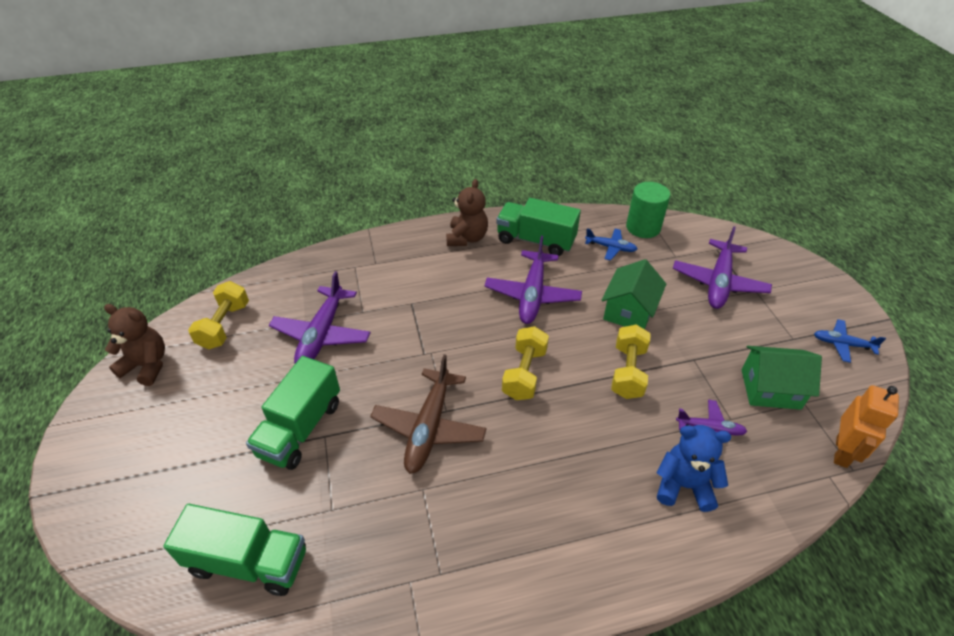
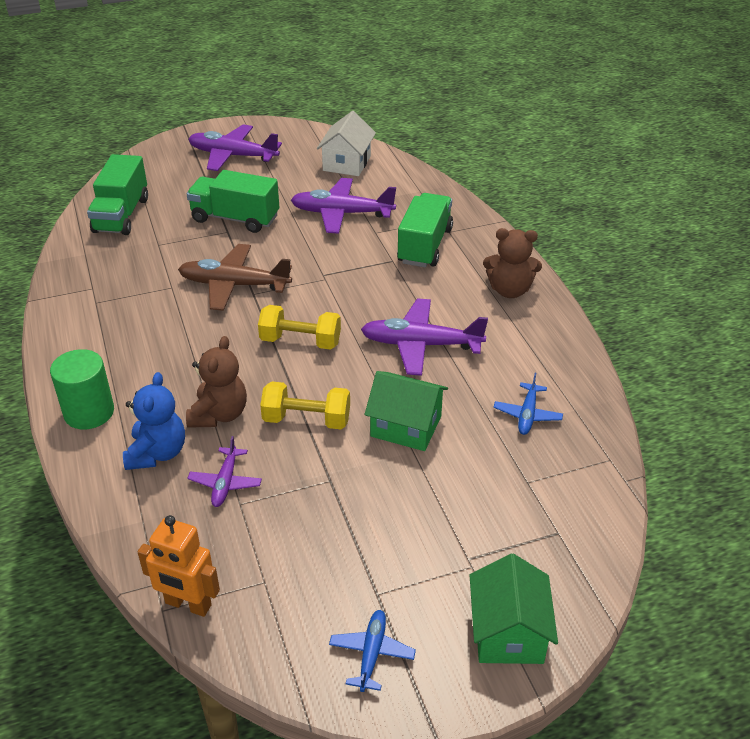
camera: 85 degrees right, 5 degrees down
(147, 365) = (299, 138): brown teddy bear -> brown teddy bear (219, 414)
(224, 326) = (347, 163): yellow dumbbell -> white house
(536, 240) = (522, 346): green truck -> green truck (425, 246)
(643, 227) = (584, 451): green cylinder -> green cylinder (89, 412)
(718, 282) = (480, 524): purple plane -> purple plane (233, 156)
(770, 389) = (285, 550): green house -> green house (508, 632)

